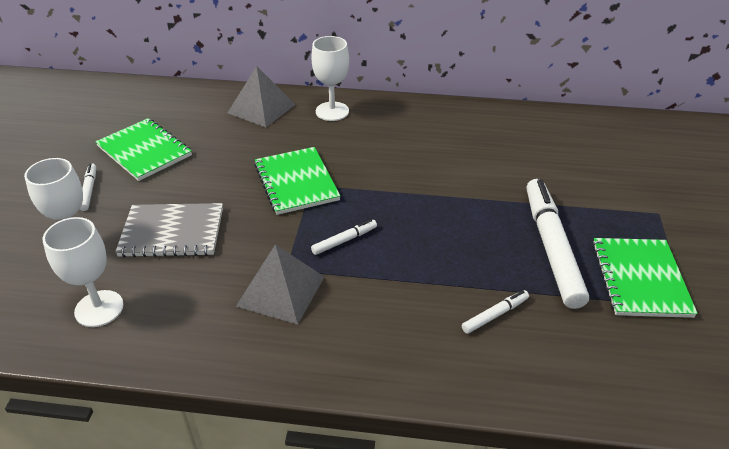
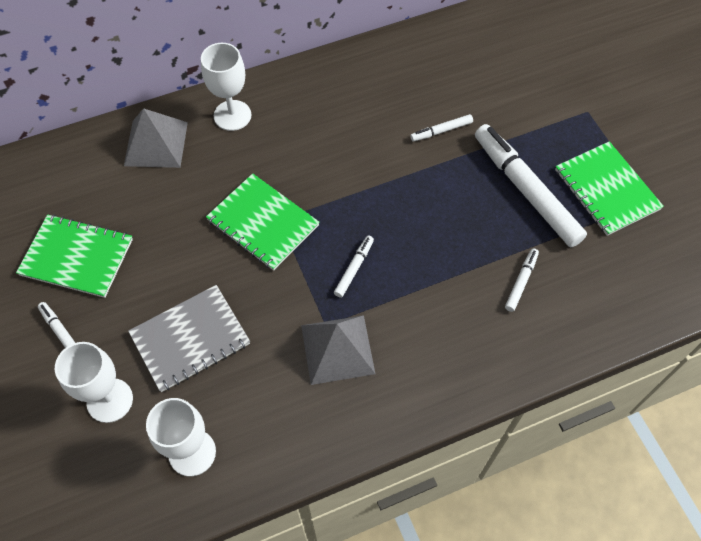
camera: 30 degrees left, 20 degrees up
(499, 178) = (441, 131): none -> white marker

